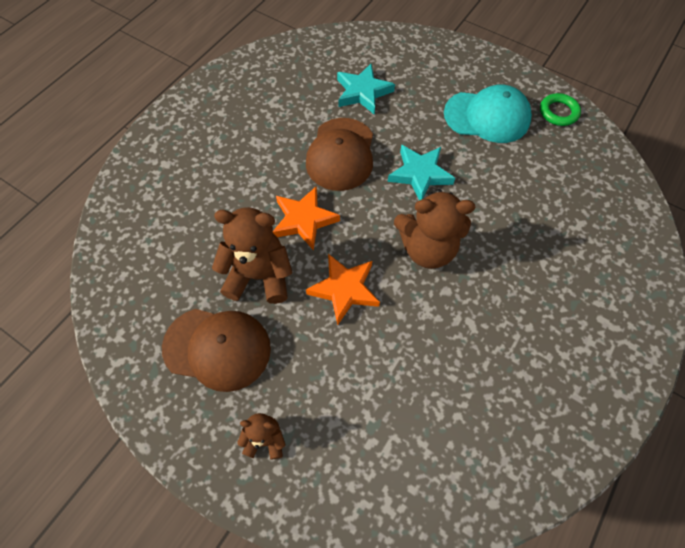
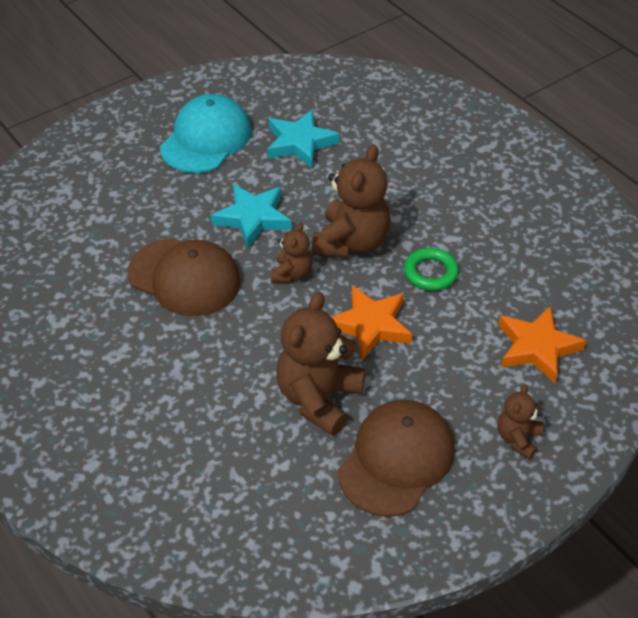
camera: 70 degrees left, 15 degrees down
(304, 220) = (262, 337): orange star -> orange star (537, 347)
(363, 92) = (100, 230): turquoise star -> turquoise star (300, 143)
(374, 218) = (292, 273): none -> brown teddy bear
(558, 112) = (234, 85): green ring -> green ring (430, 273)

